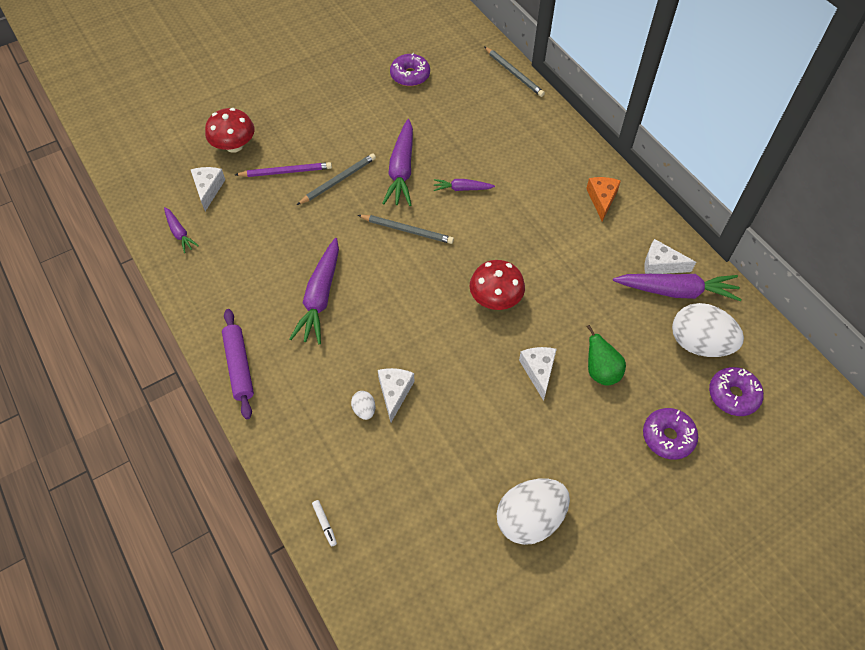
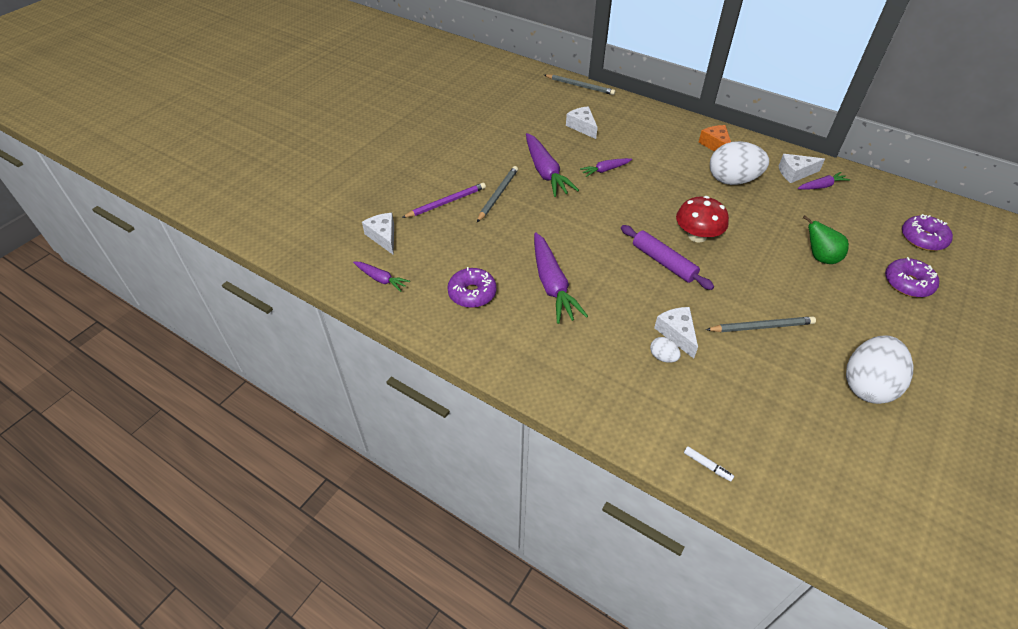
camera: 25 degrees left, 10 degrees down
(234, 145) = (383, 197): red mushroom -> none
(239, 366) = (522, 366): purple rolling pin -> purple rolling pin (663, 262)
(407, 230) = (585, 212): grey pencil -> grey pencil (761, 326)
(410, 75) = (499, 108): purple donut -> purple donut (472, 293)
(538, 371) = (775, 274): white cheese -> white cheese (582, 127)
(676, 291) = (821, 186): purple carrot -> purple carrot, size x0.53
(699, 344) = (868, 214): white egg -> white egg (732, 180)

